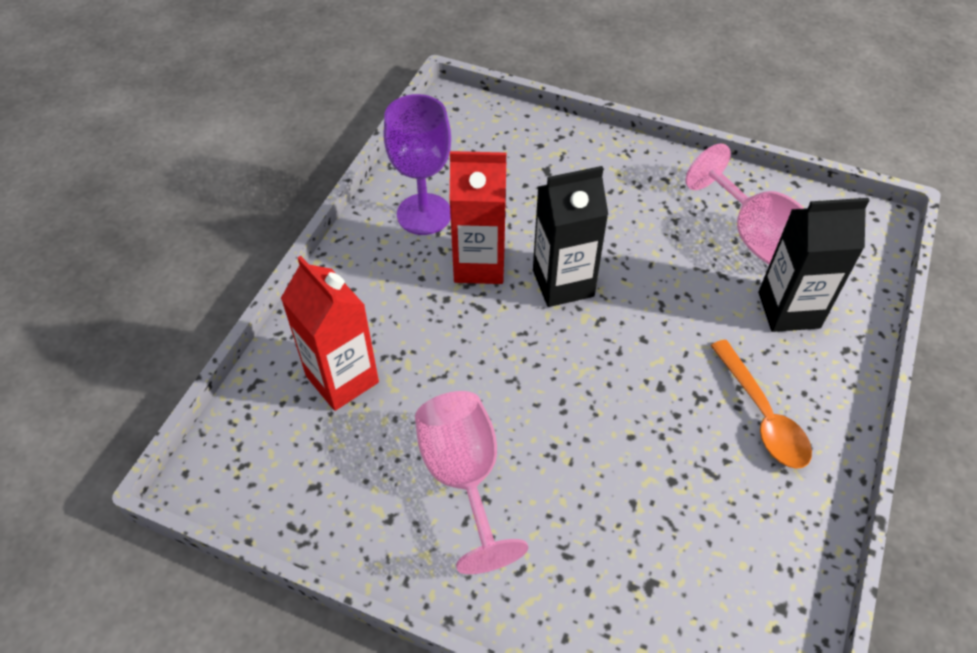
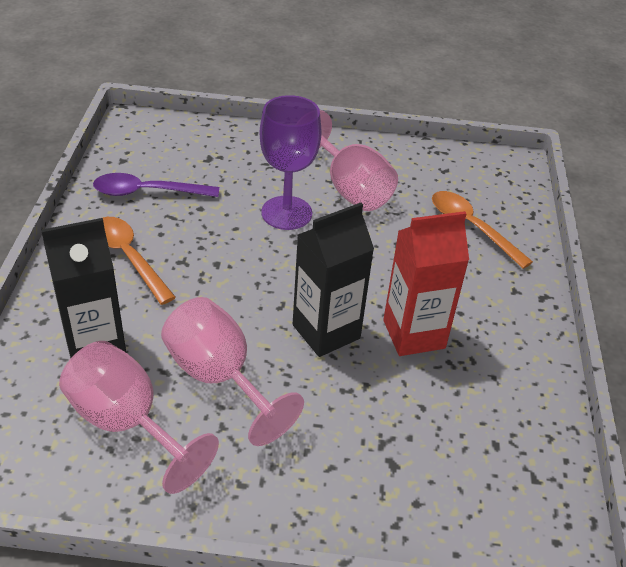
camera: 160 degrees right, 10 degrees down
(342, 379) = (471, 227): red carton -> orange spoon
(424, 214) = (498, 376): purple goblet -> purple goblet (286, 213)
(673, 259) = (219, 378): none -> pink goblet
(742, 526) = (147, 192): none -> purple spoon

